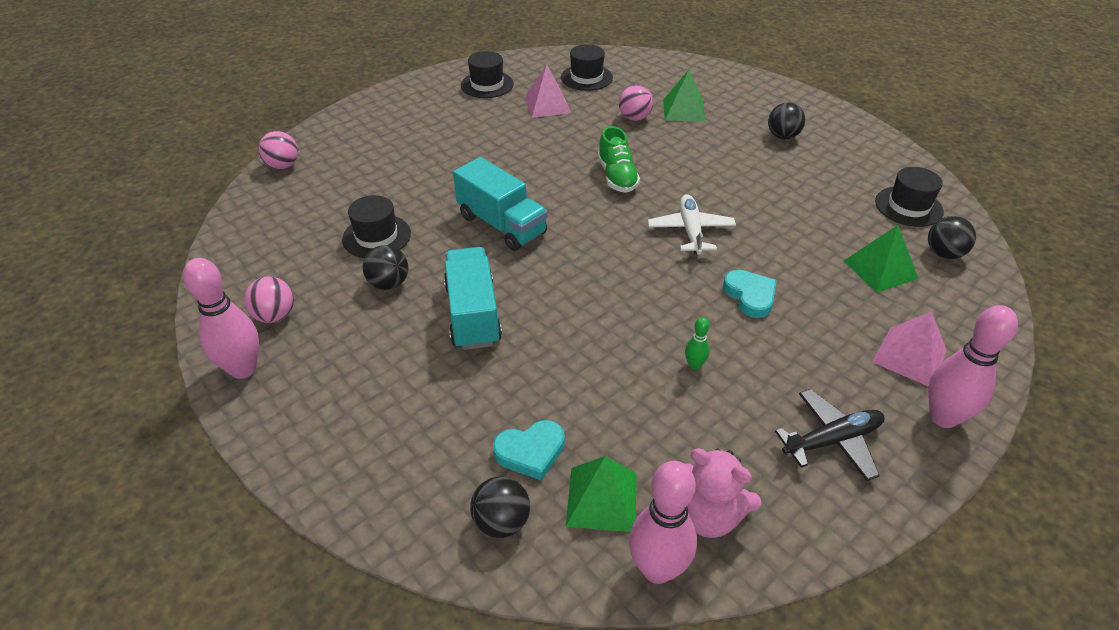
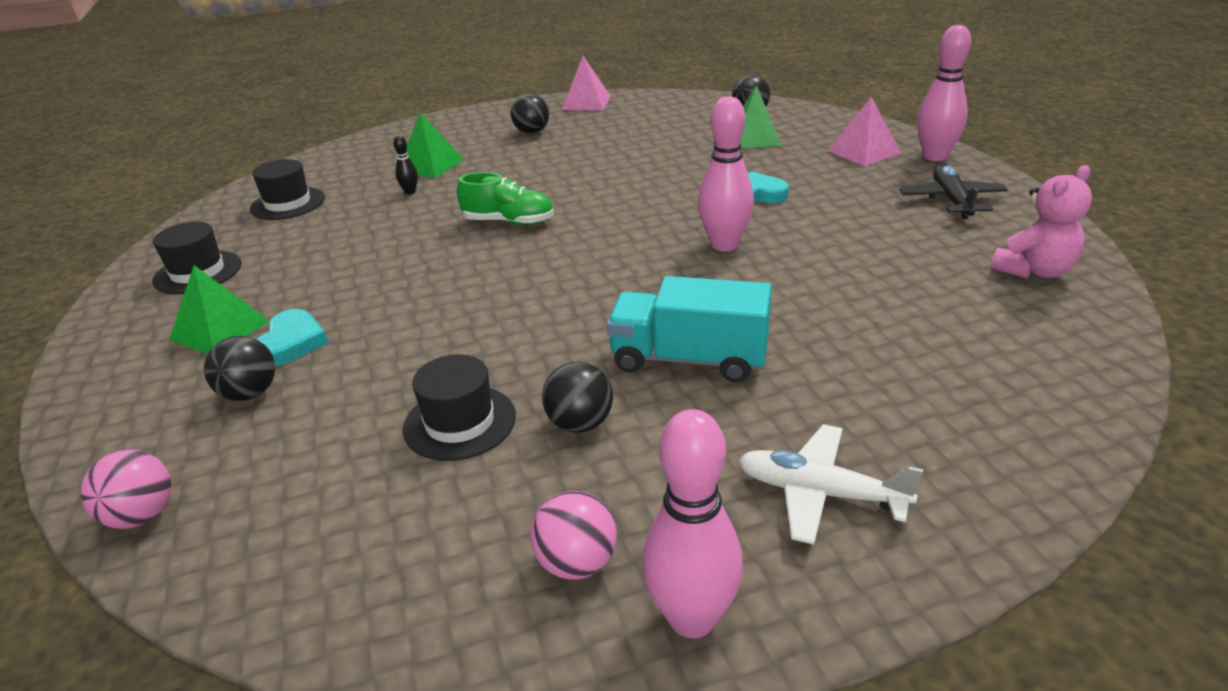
camera: 65 degrees left, 10 degrees down
(501, 522) = (1040, 390): black ball -> black ball (250, 393)
(502, 225) = (528, 310): turquoise truck -> none
(530, 452) = (938, 354): turquoise heart -> turquoise heart (291, 343)
(547, 105) = (310, 238): pink pyramid -> pink pyramid (586, 102)
(602, 499) = (1010, 322): green pyramid -> green pyramid (220, 330)
(634, 118) = (410, 192): pink ball -> black bowling pin
(657, 569) = (1098, 308): pink bowling pin -> pink bowling pin (724, 245)
(690, 231) = (638, 202): white plane -> white plane (820, 493)
(694, 365) = (838, 239): green bowling pin -> none
(908, 206) = (681, 110): black hat -> none

